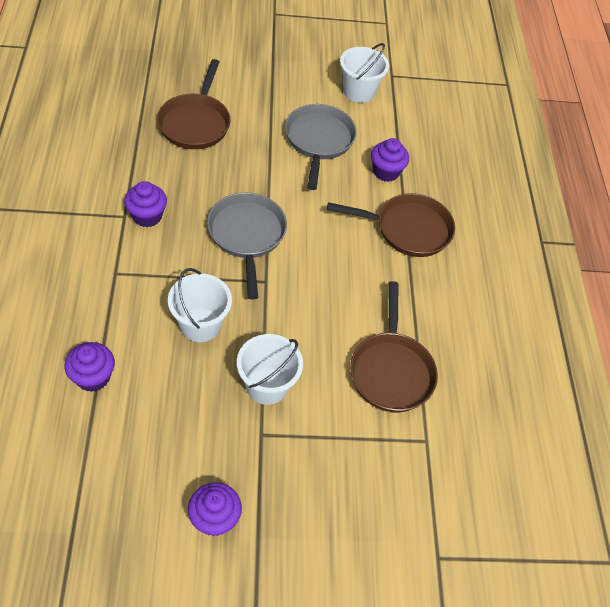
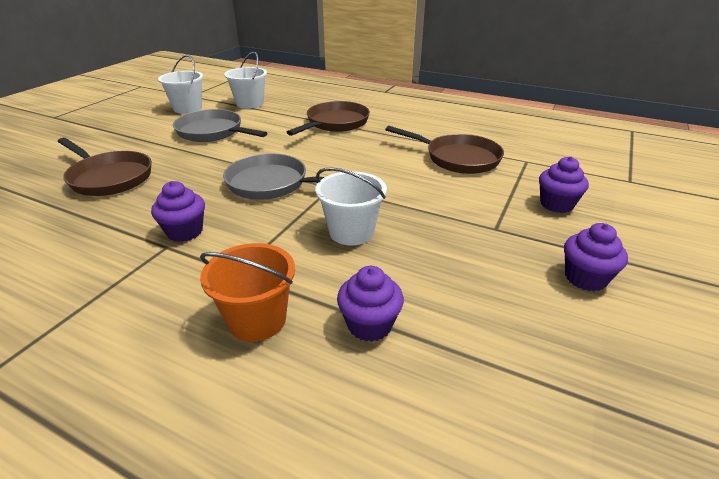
camera: 55 degrees left, 20 degrees down
(72, 310) = (257, 320): none -> orange bucket
(267, 385) = (444, 213): white bucket -> white bucket (250, 104)
(386, 172) = (275, 118): purple cupcake -> purple cupcake (556, 204)

